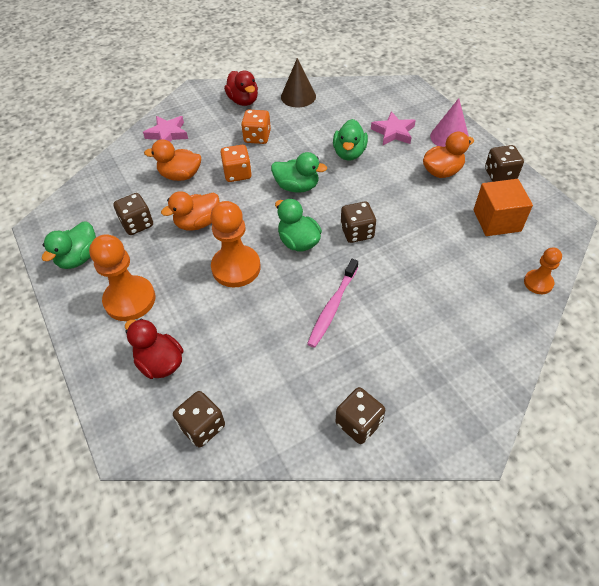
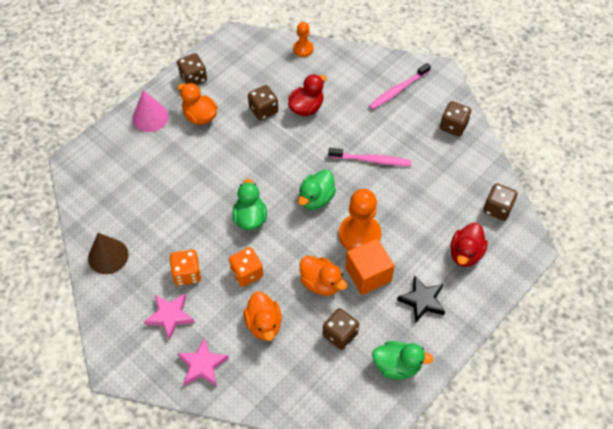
camera: 110 degrees left, 5 degrees up
(130, 300) = (422, 301): orange pawn -> black star
(243, 101) = (126, 308): red duck -> red duck (306, 107)
(349, 153) = (192, 188): green duck -> none
(357, 232) = (291, 161): brown dice -> brown dice (263, 110)
(393, 132) = (152, 160): pink star -> pink star (170, 316)
(443, 373) = (398, 90): none -> pink toothbrush
(496, 220) = (248, 76): orange cube -> orange cube (368, 274)

